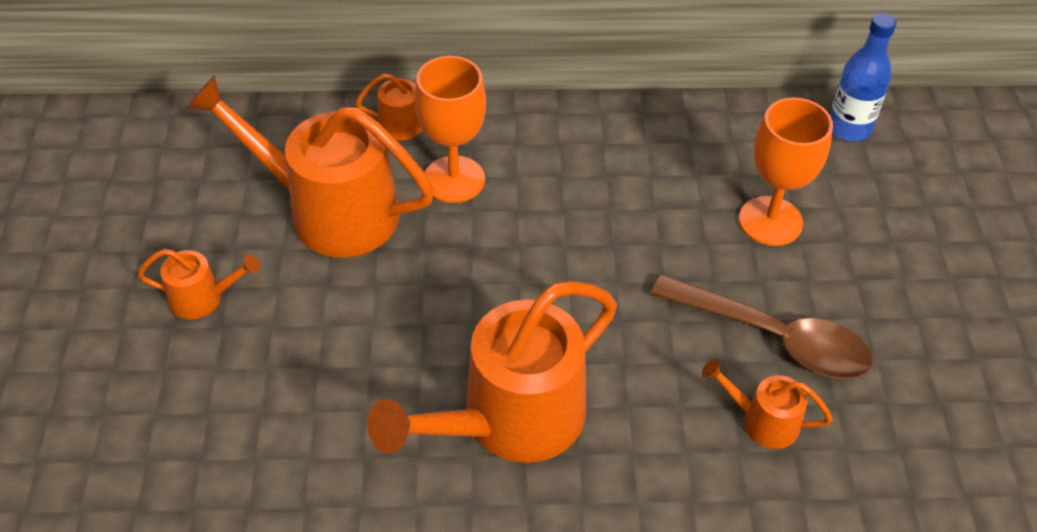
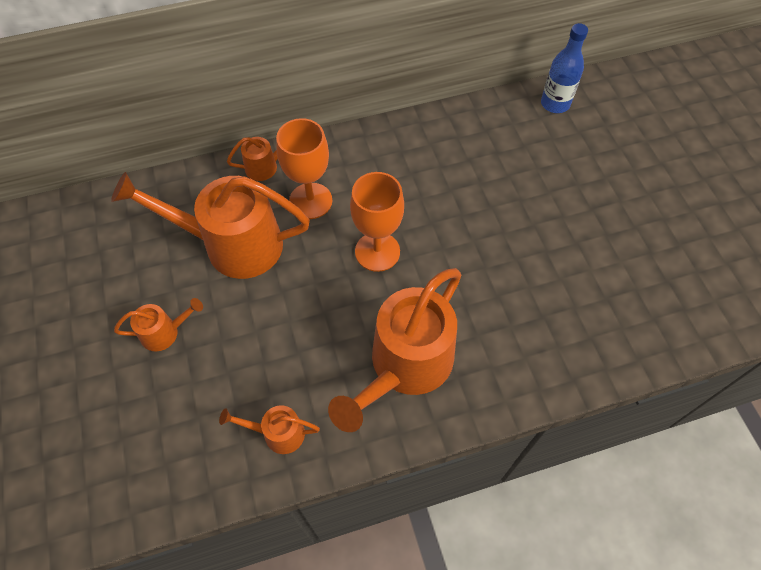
camera: 15 degrees left, 10 degrees up
(762, 421) = (565, 323): orange watering can -> orange watering can (277, 433)
(770, 221) = (526, 181): orange goblet -> orange goblet (377, 251)
(774, 338) = (554, 263): brown spoon -> none

